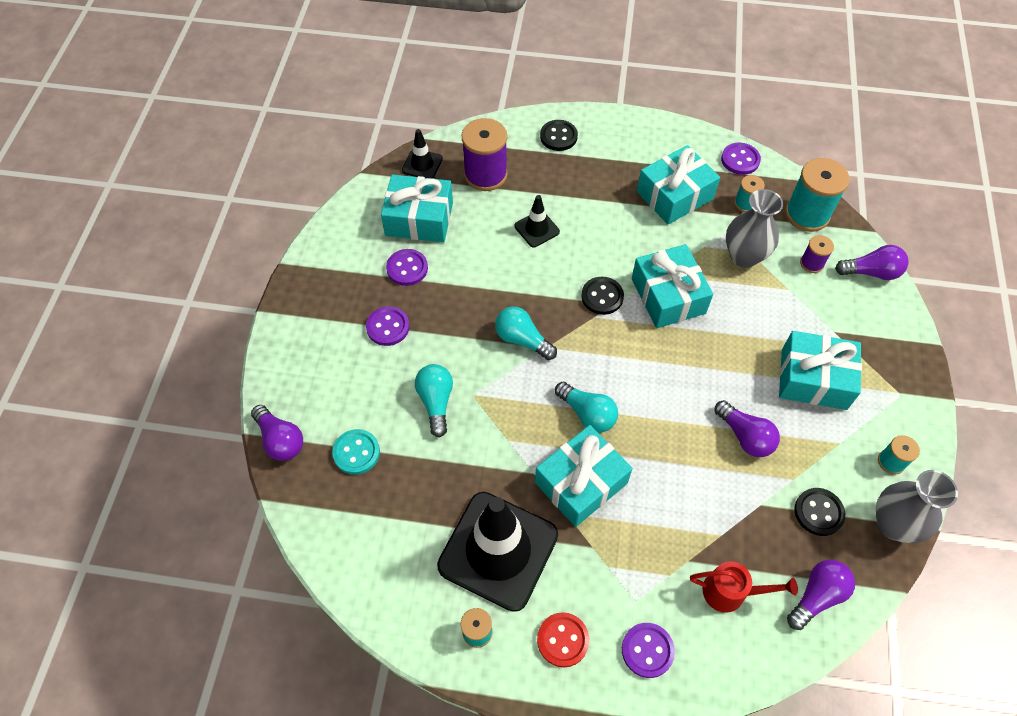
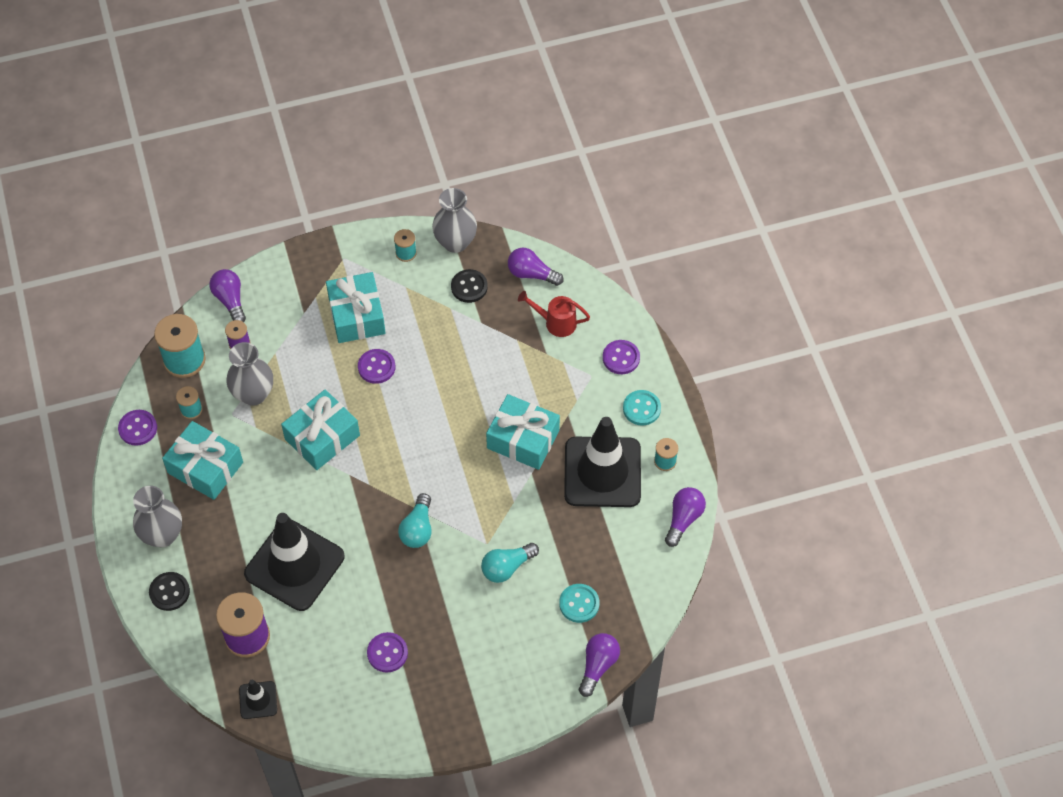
camera: 115 degrees left, 0 degrees up
(388, 327) = (455, 638): purple button -> purple button (376, 367)
(419, 219) = (327, 670): turquoise gift -> none
(537, 229) = (294, 565): black traffic cone -> black traffic cone, size x2.22
(563, 640) = (641, 408): red button -> turquoise button
(587, 414) = (463, 456): turquoise light bulb -> none
(602, 296) = (346, 486): black button -> none
(617, 147) = (162, 535): none -> grey vase
(731, 592) = (555, 322): red watering can -> red watering can turned 60 degrees counterclockwise
(745, 436) = (430, 346): purple light bulb -> purple light bulb (683, 519)

